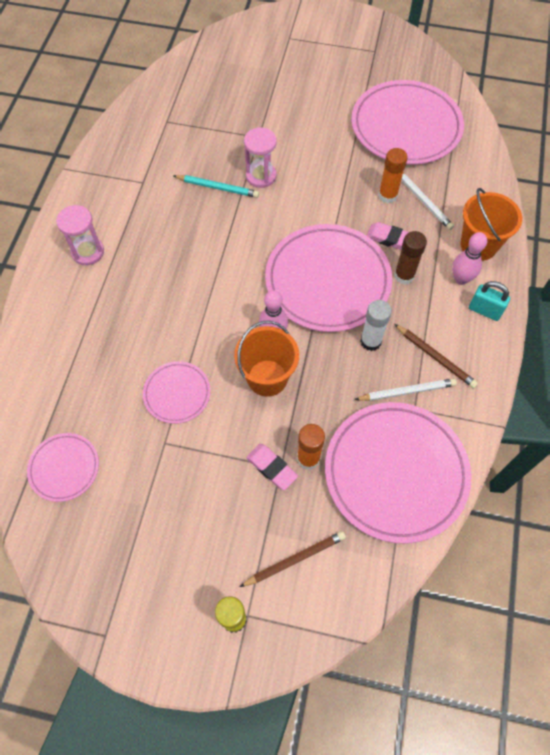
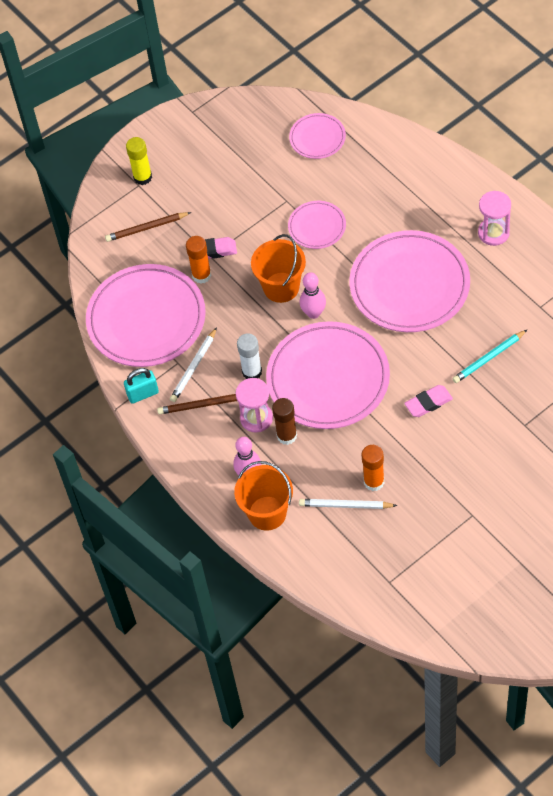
camera: 135 degrees right, 5 degrees down
(261, 176) = (475, 398): pink hourglass -> pink hourglass (256, 418)
(295, 559) = (146, 228): brown pencil -> brown pencil turned 60 degrees clockwise
(389, 238) = (330, 451): pink eraser -> pink eraser (428, 403)
(406, 127) = (439, 556): pink plate -> pink plate (409, 285)
(484, 310) = (208, 469): turquoise padlock -> turquoise padlock (143, 394)

